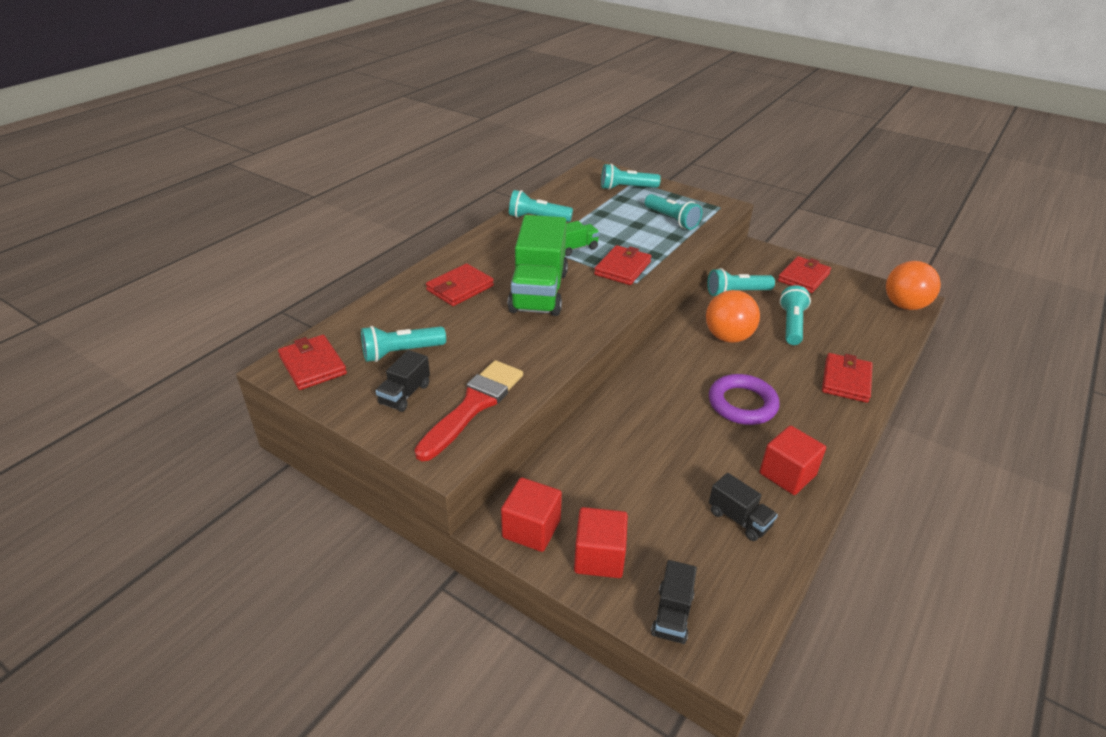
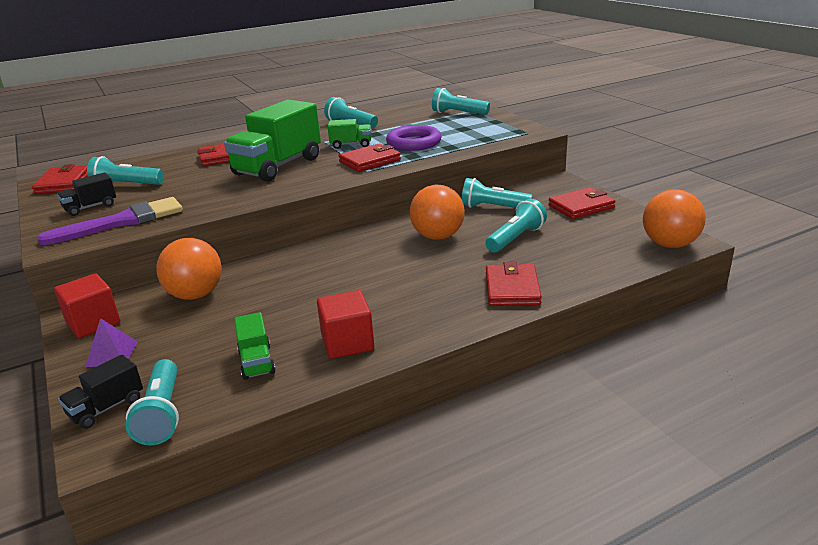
camera: 30 degrees right, 10 degrees down
(473, 406) = (122, 222): red brush -> purple brush
(591, 464) = (195, 295): none -> orange ball
(599, 557) = (112, 354): red cube -> purple pyramid
(672, 220) = (466, 136): turquoise flashlight -> turquoise flashlight (162, 414)
(739, 519) = (256, 362): black truck -> green truck
(742, 404) = (381, 284): purple ring -> purple ring (414, 143)
(846, 380) = (512, 289): red wallet -> red wallet turned 45 degrees counterclockwise

